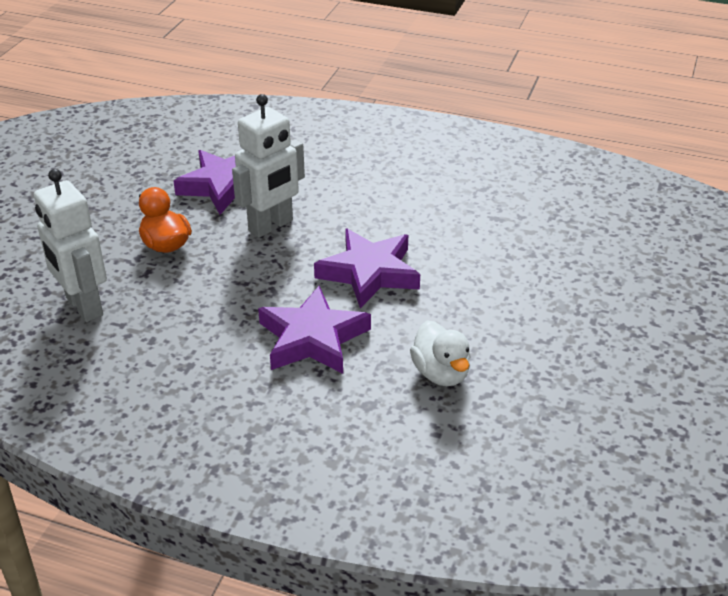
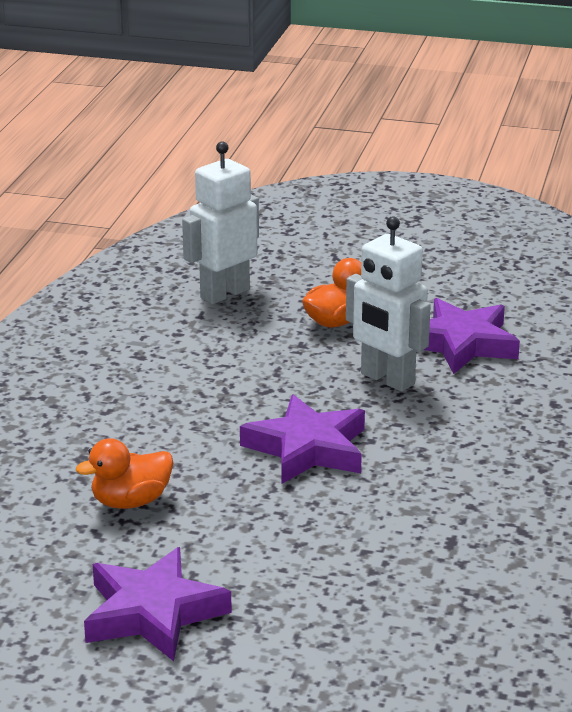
camera: 85 degrees right, 10 degrees down
(313, 338) = (185, 419): purple star -> purple star (153, 613)
(441, 373) = (131, 501): white duck -> orange duck

